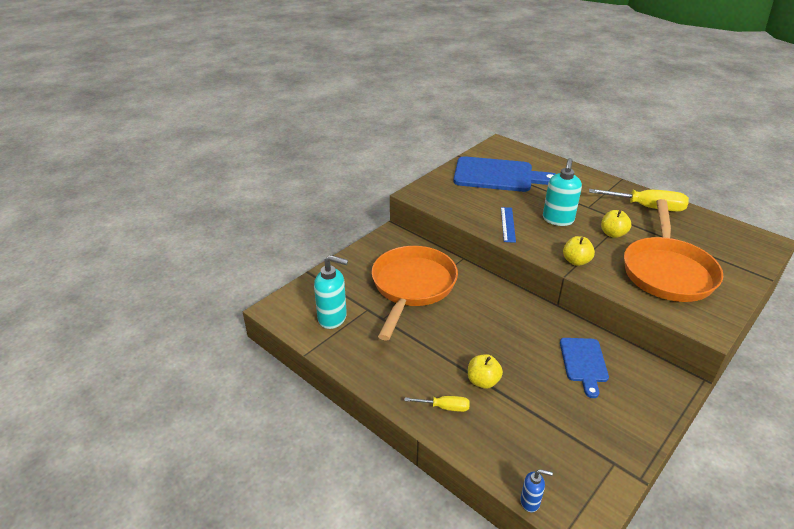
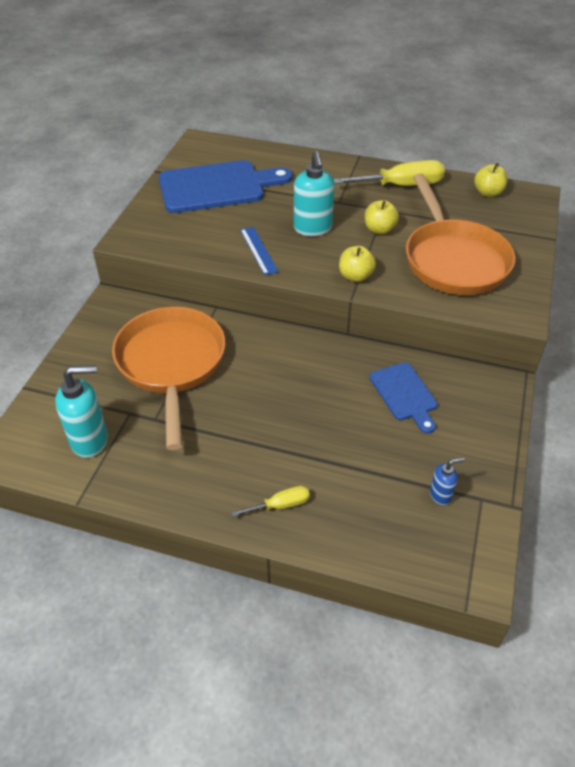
camera: 25 degrees left, 10 degrees up
(483, 381) = (308, 457): yellow apple -> yellow apple (488, 193)
(530, 502) = (419, 578): blue soap dispenser -> blue soap dispenser (440, 495)

